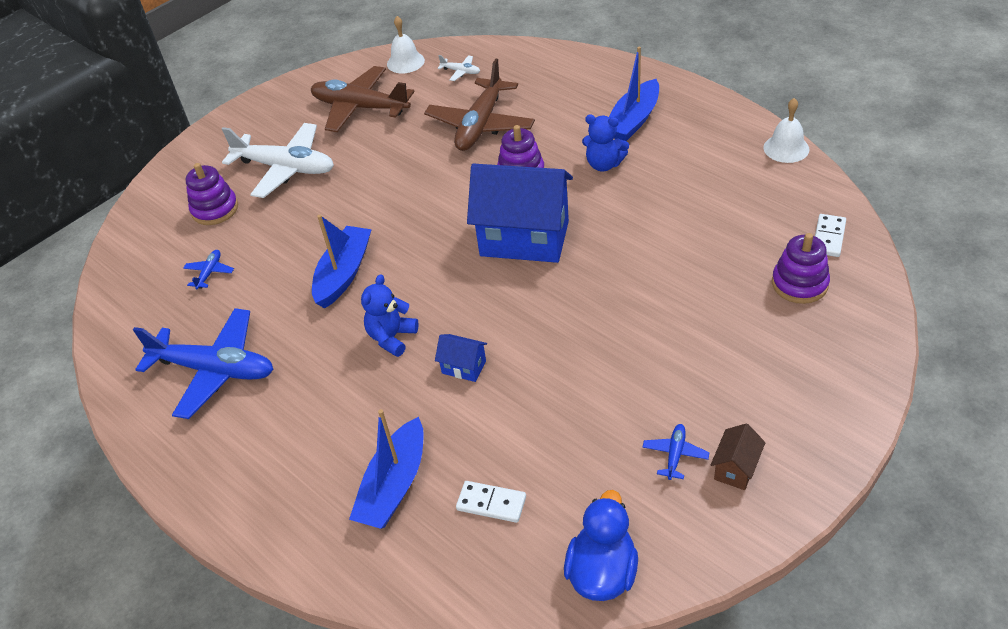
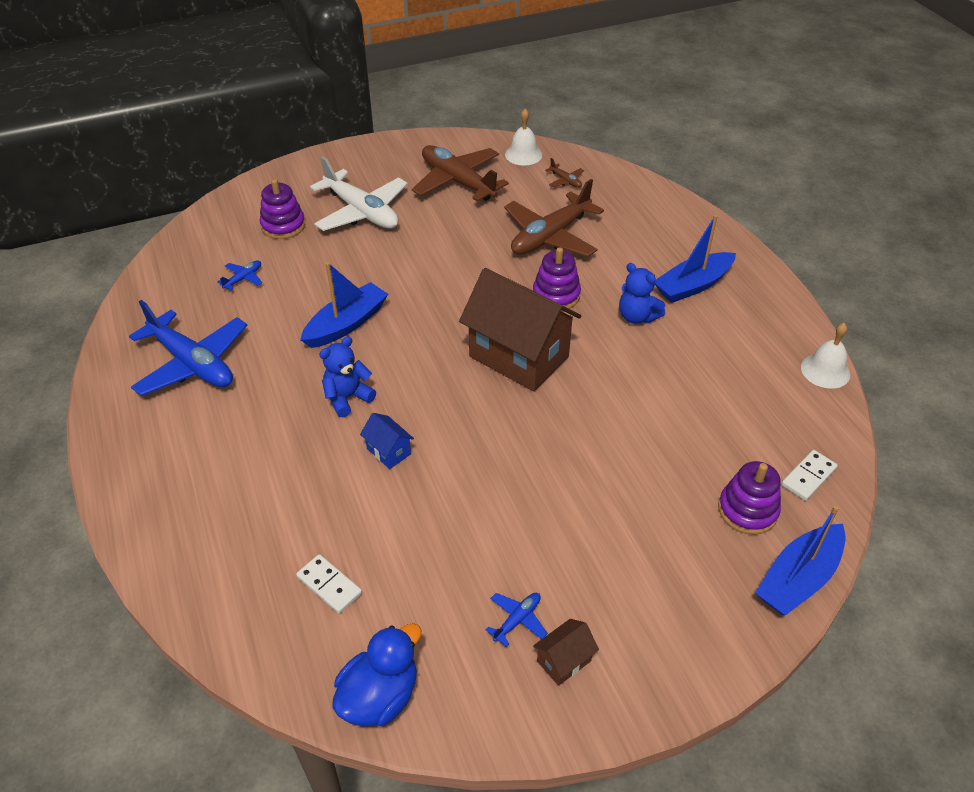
camera: 20 degrees right, 0 degrees up
(394, 485) = (262, 530): blue boat -> blue boat (798, 578)
(461, 72) = (565, 181): white plane -> brown plane
(524, 238) = (519, 356): blue house -> brown house

